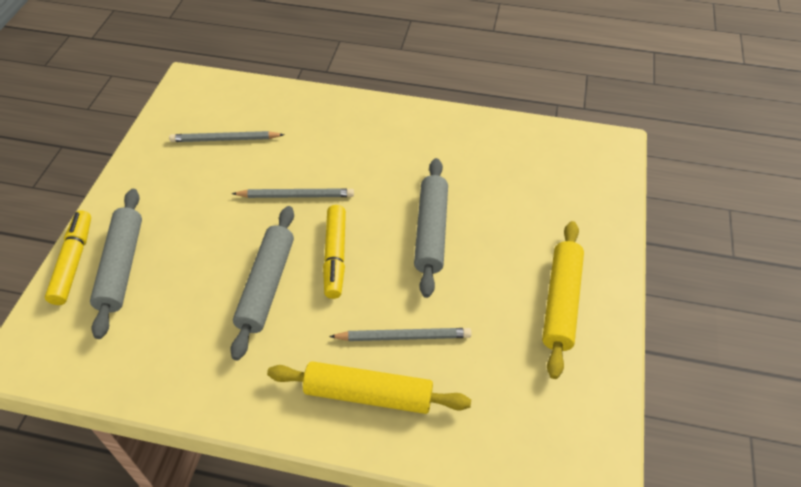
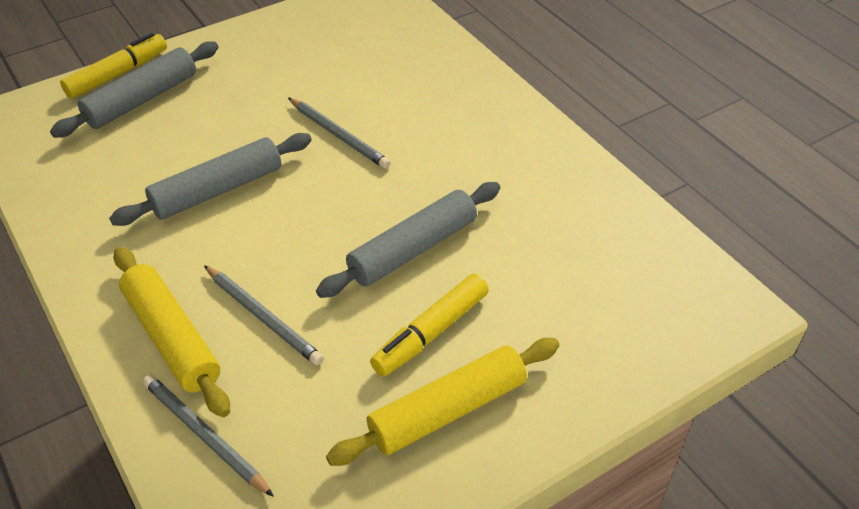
camera: 45 degrees right, 5 degrees down
(225, 139) = (344, 52): grey pencil -> grey pencil (204, 436)
(335, 256) = (301, 207): yellow marker -> yellow marker (430, 333)

